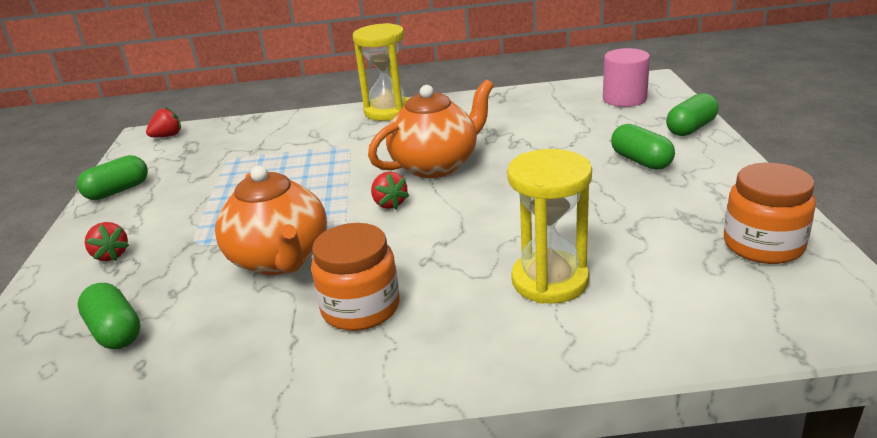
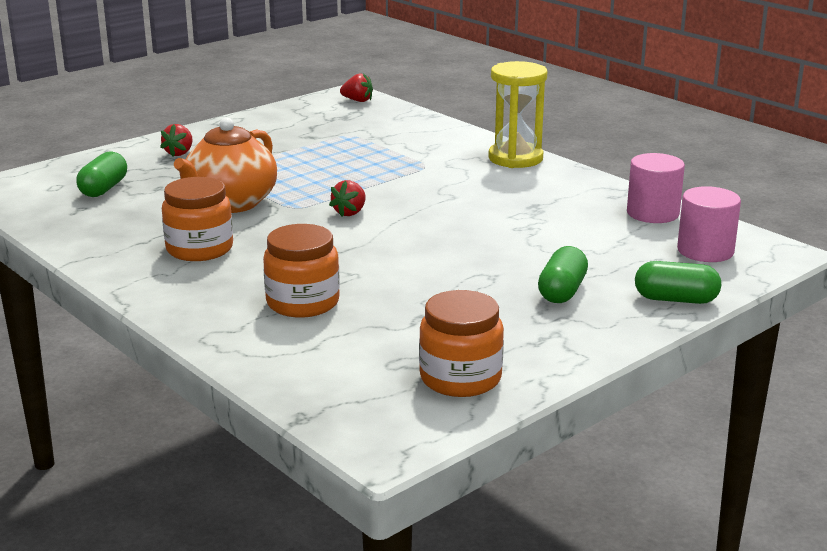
camera: 50 degrees right, 5 degrees down
(118, 191) = (258, 120): green capsule -> none
(436, 165) = (437, 209): orange teapot -> none
(546, 96) = (652, 213): none -> pink cylinder
(550, 281) = (303, 303): yellow hourglass -> orange jar

